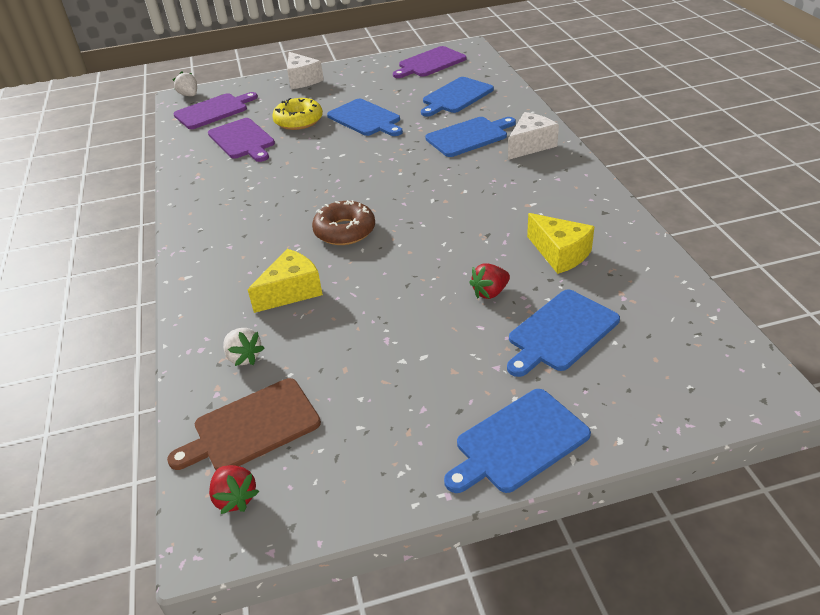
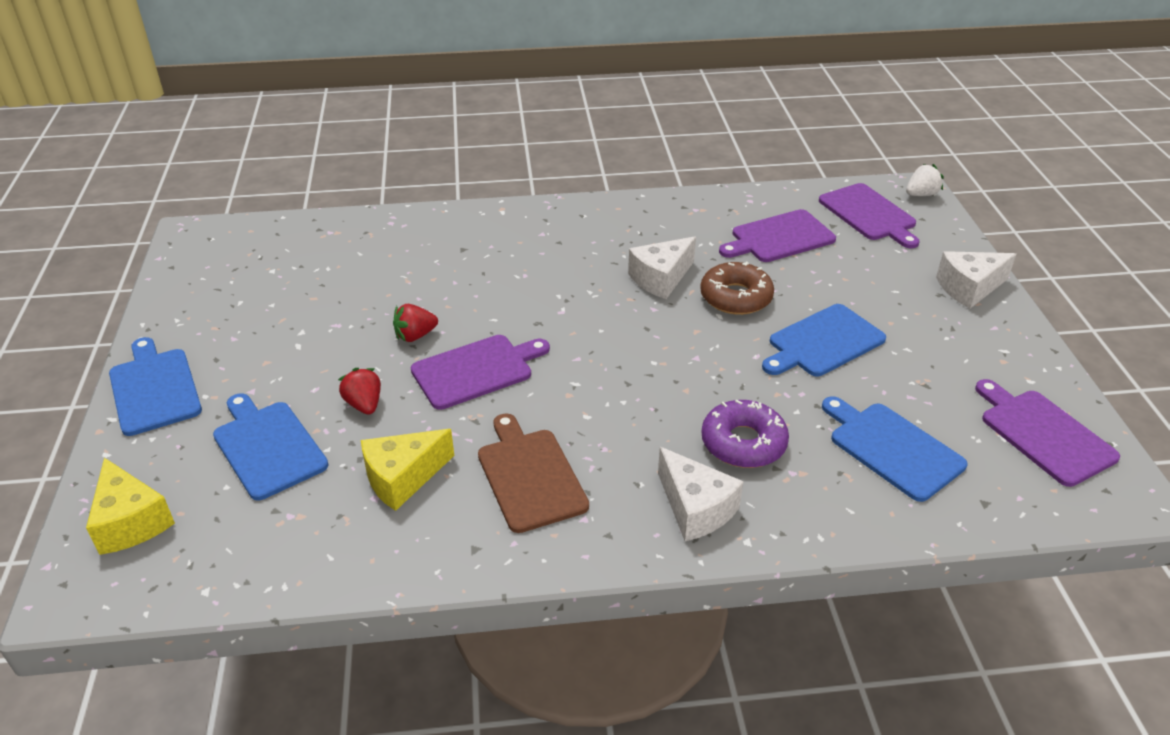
camera: 95 degrees right, 0 degrees up
(235, 498) = (216, 242): red strawberry -> red strawberry (415, 336)
(244, 357) = (365, 244): white strawberry -> none
(252, 427) = (279, 249): brown cutting board -> brown cutting board (529, 476)
(291, 291) = (444, 270): yellow cheese -> yellow cheese (131, 522)
(298, 121) = (827, 282): yellow donut -> none
(298, 181) = (661, 278): none -> white cheese
(345, 231) = (536, 308): brown donut -> brown donut (736, 297)
(430, 245) = (476, 370): none -> purple cutting board
(469, 136) = (743, 443): blue cutting board -> purple donut

